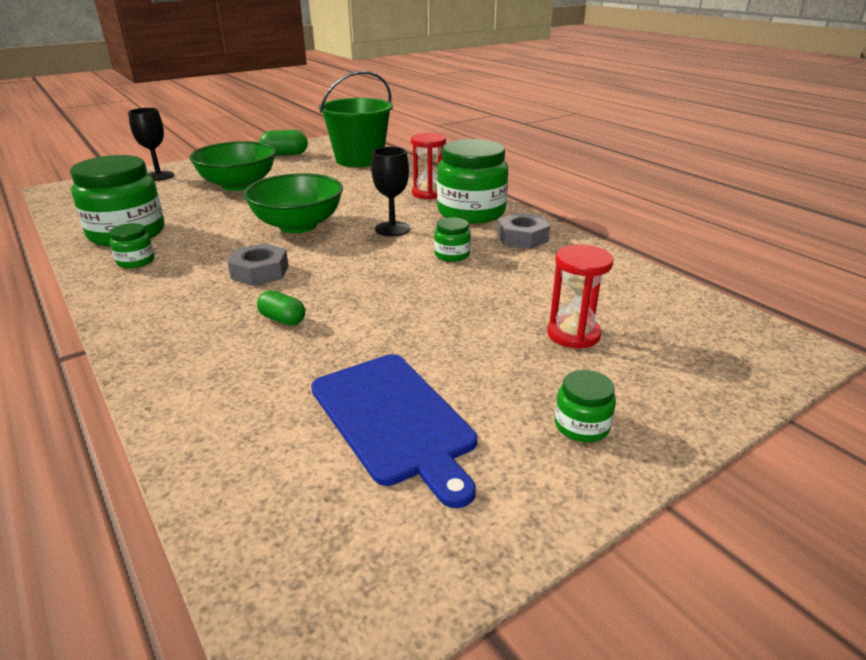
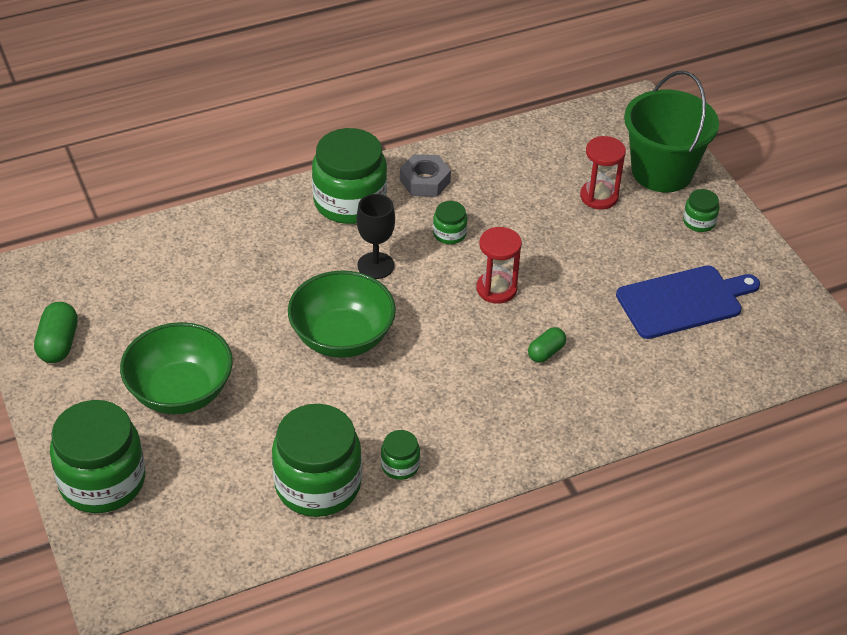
camera: 80 degrees left, 15 degrees up
(159, 176) = (102, 481): black goblet -> green jar
(260, 272) = (451, 367): grey nut -> none
(359, 160) = (122, 268): green bucket -> green bucket (662, 171)
(428, 193) = (280, 224): red hourglass -> red hourglass (496, 289)

